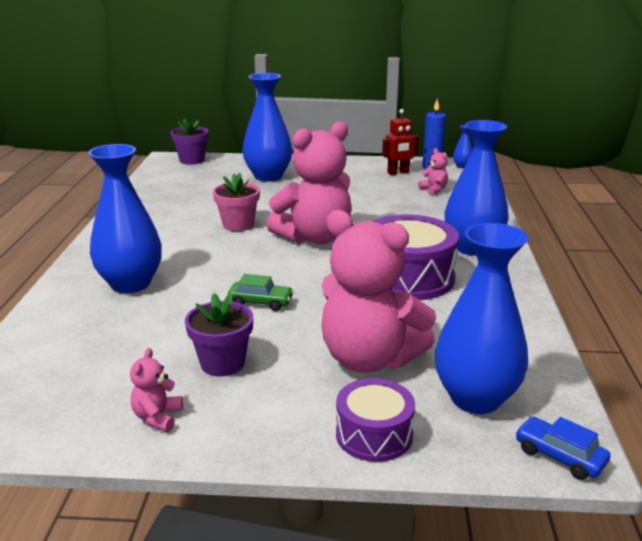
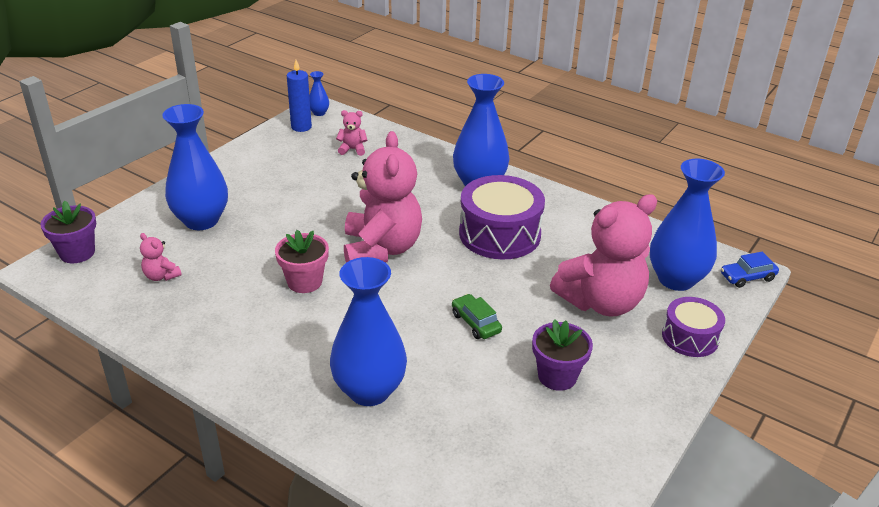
camera: 60 degrees left, 10 degrees up
(157, 417) = (610, 434): pink teddy bear -> pink teddy bear (161, 276)
(261, 302) = (475, 323): green car -> green car turned 75 degrees counterclockwise
(398, 173) = (291, 148): red robot -> none

